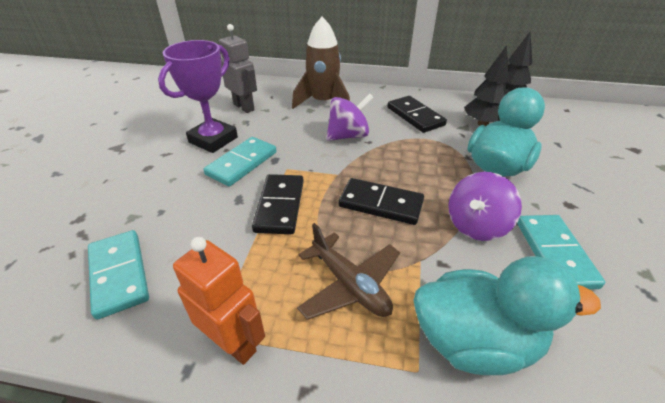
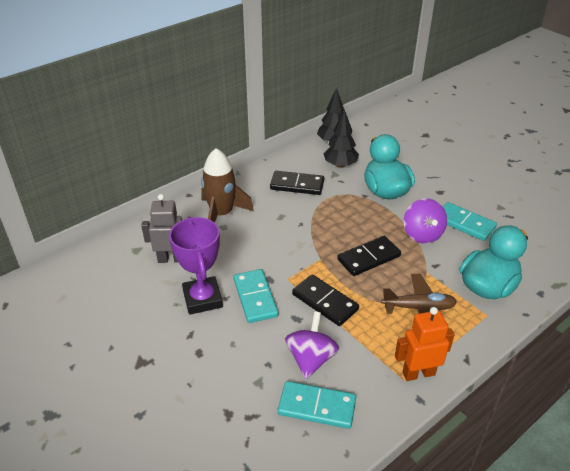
camera: 50 degrees left, 0 degrees up
(348, 136) = (283, 228): purple spinning top -> purple spinning top (311, 359)

